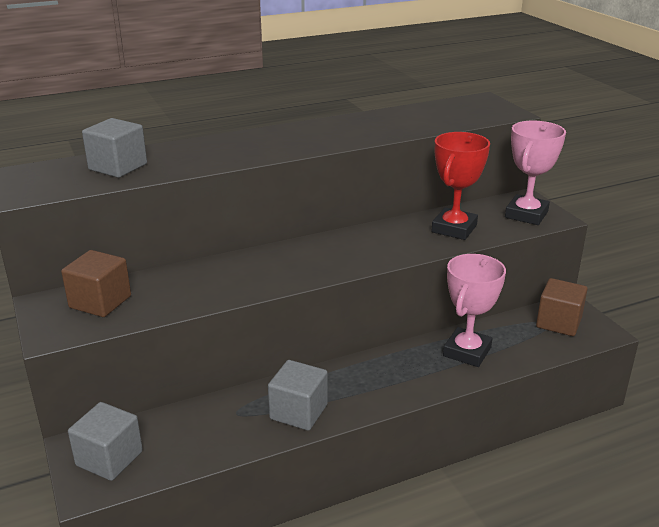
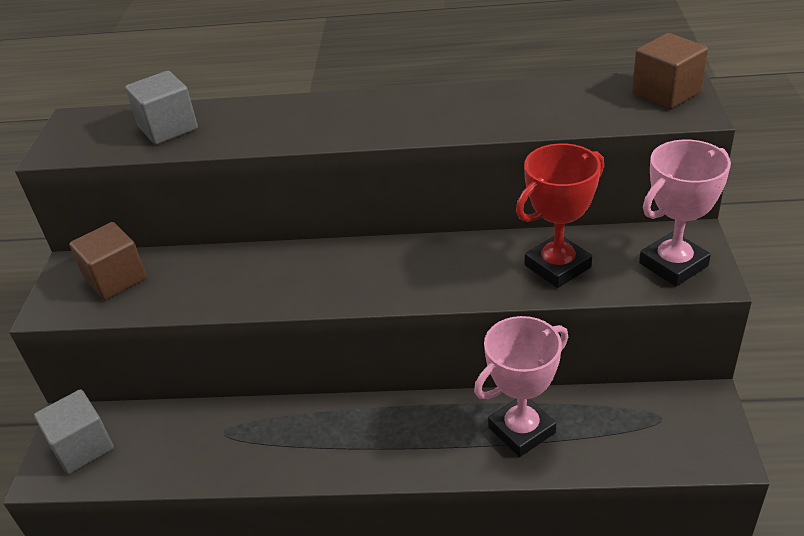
camera: 30 degrees right, 10 degrees up
(298, 412) = (283, 452): grey cube -> none
(558, 322) = (672, 421): brown cube -> brown cube (666, 93)

